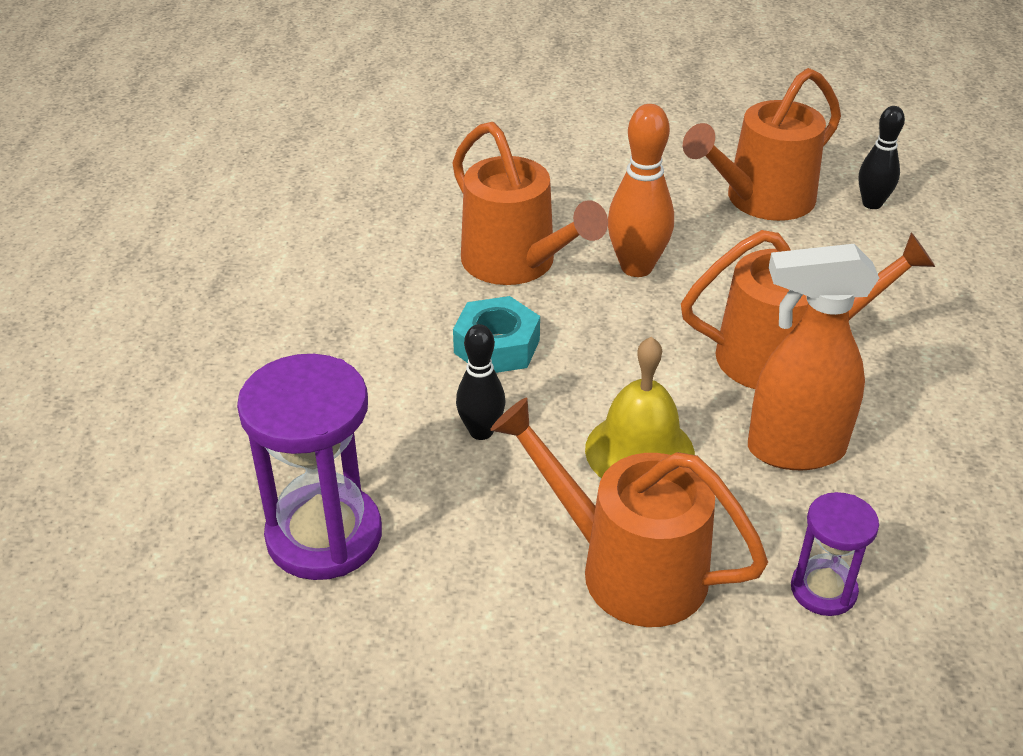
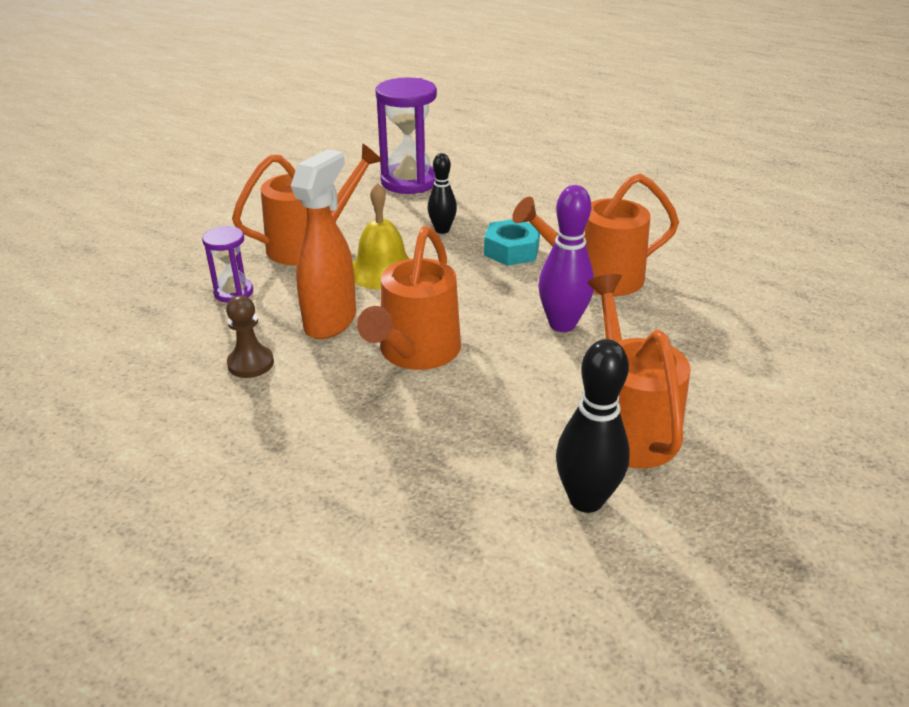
camera: 115 degrees right, 5 degrees down
(636, 267) = (562, 324): orange bowling pin -> purple bowling pin
(872, 204) = (586, 500): black bowling pin -> black bowling pin, size x1.56
(935, 483) = (250, 363): none -> brown pawn

